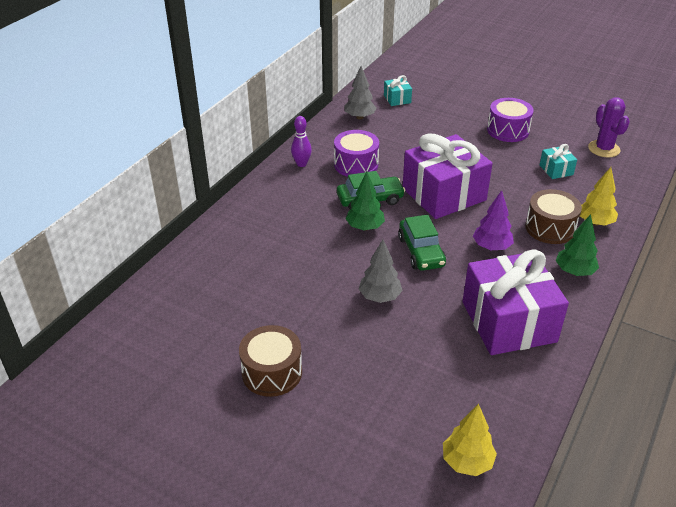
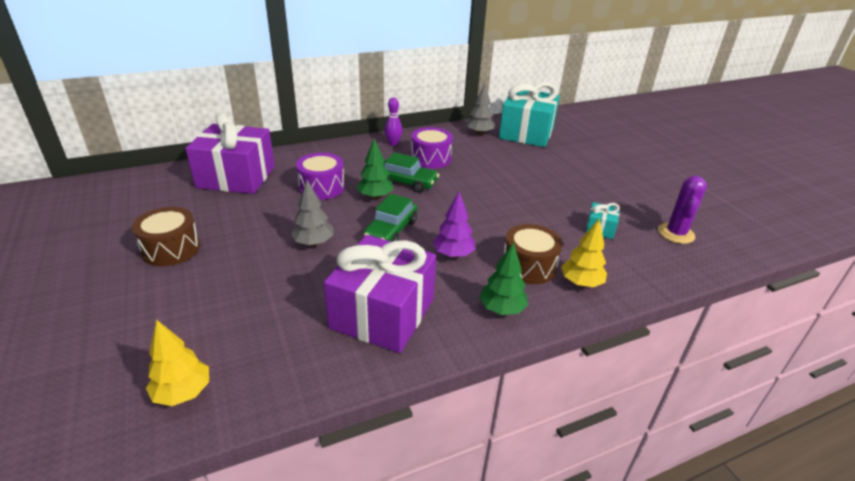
camera: 35 degrees right, 5 degrees down
(397, 99) = (526, 133): turquoise gift -> turquoise gift, size x2.32
(444, 194) = (469, 203): purple gift -> purple gift (236, 177)
(508, 130) = (594, 185): purple drum -> purple drum (322, 187)

